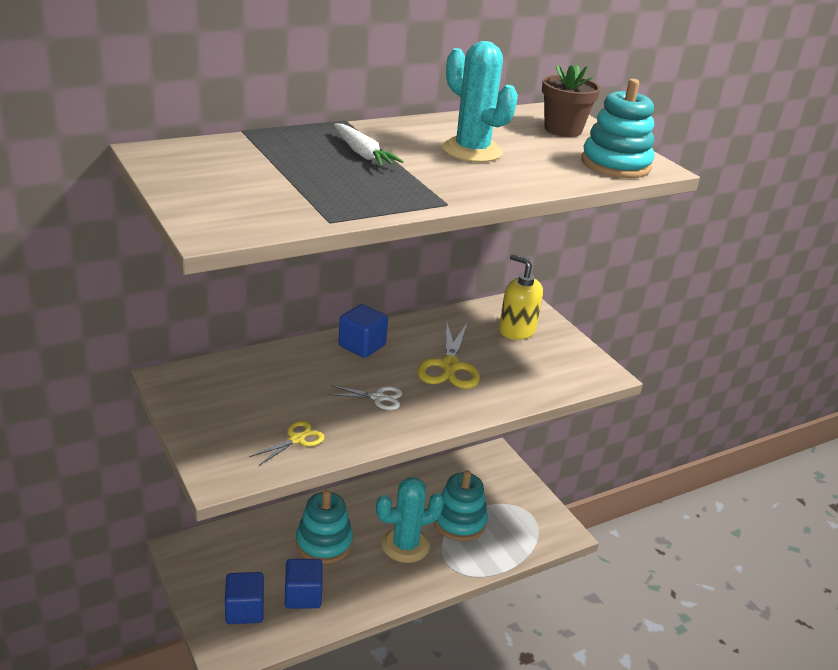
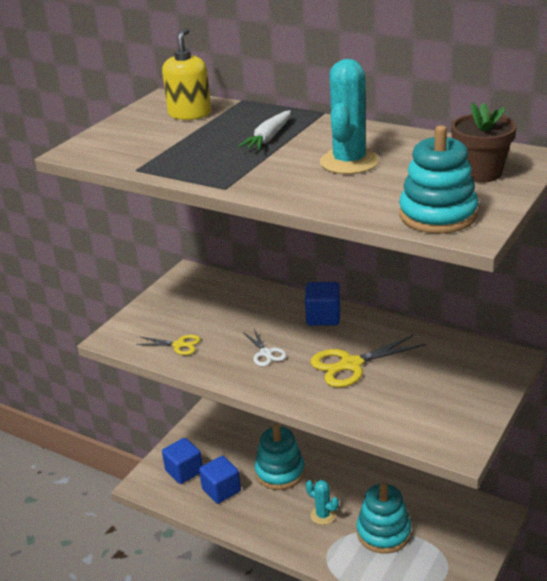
camera: 65 degrees right, 0 degrees up
(405, 545) = (323, 515): turquoise cactus -> turquoise cactus, size x0.56
(516, 330) = (457, 374): yellow soap dispenser -> yellow soap dispenser (190, 114)

